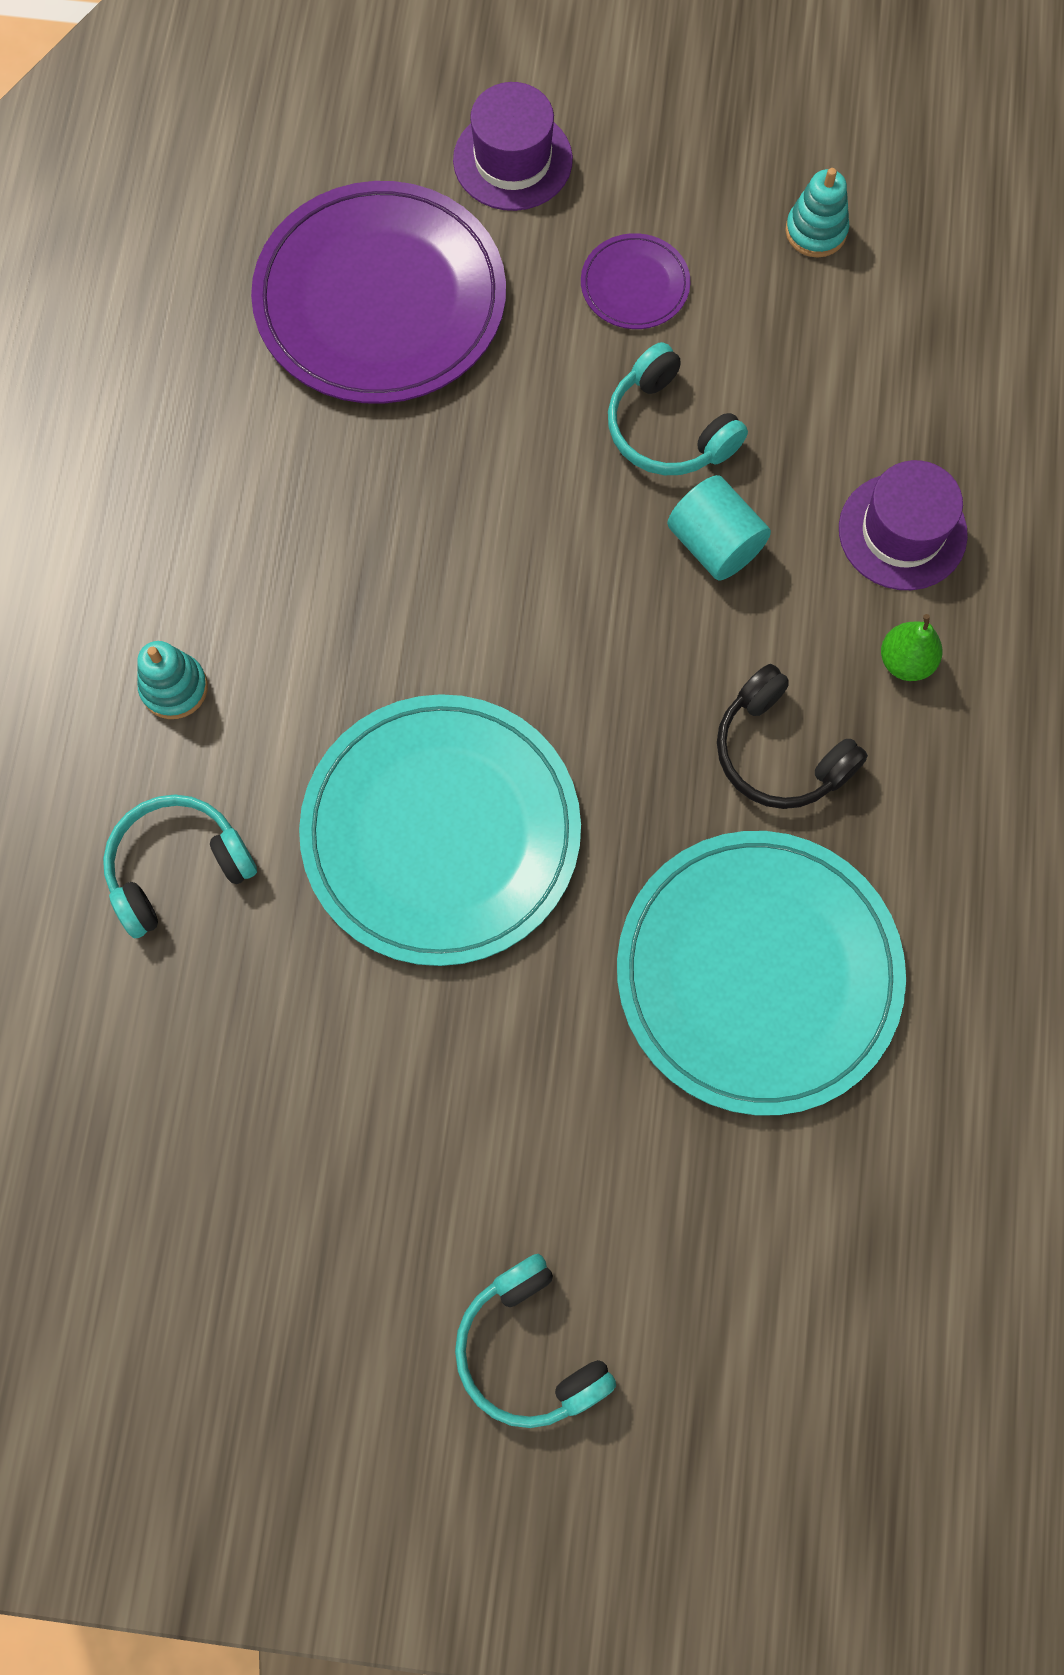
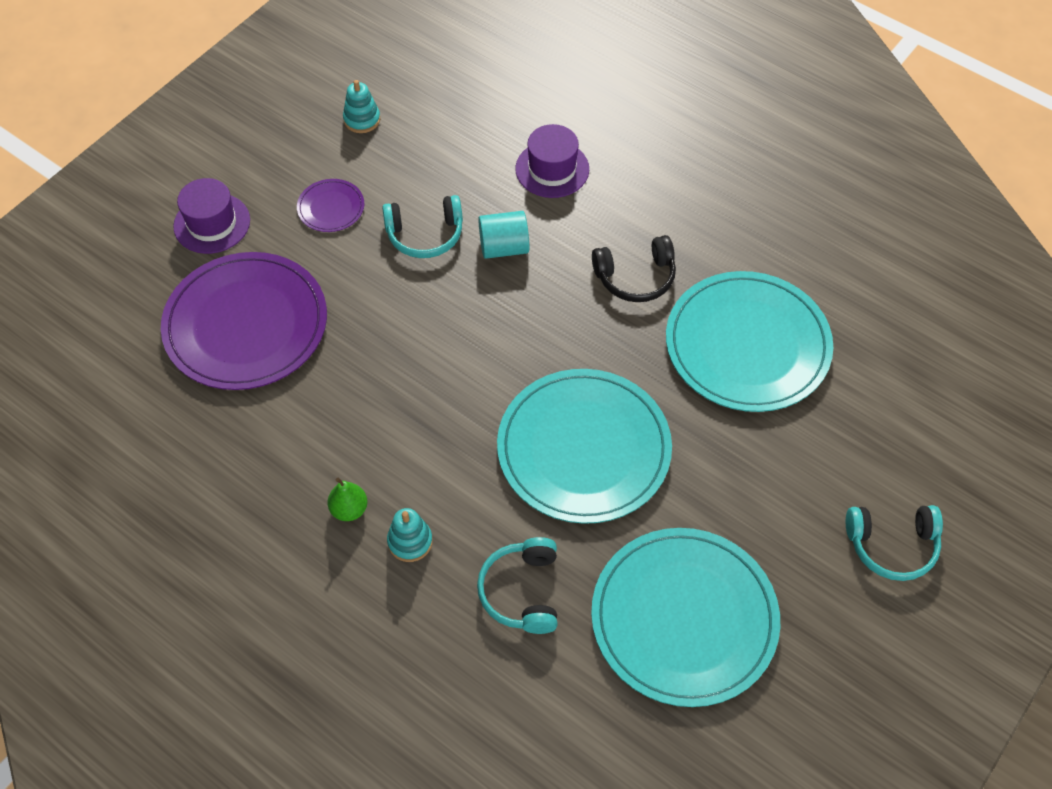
camera: 60 degrees left, 15 degrees down
(251, 1101) = (684, 618): none -> turquoise plate
(905, 661) = (621, 203): green pear -> green pear (349, 509)

